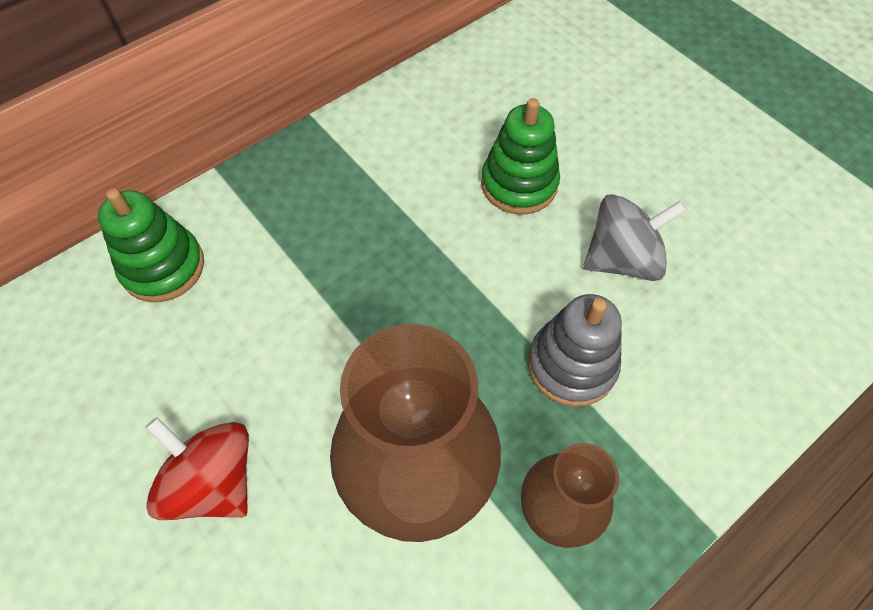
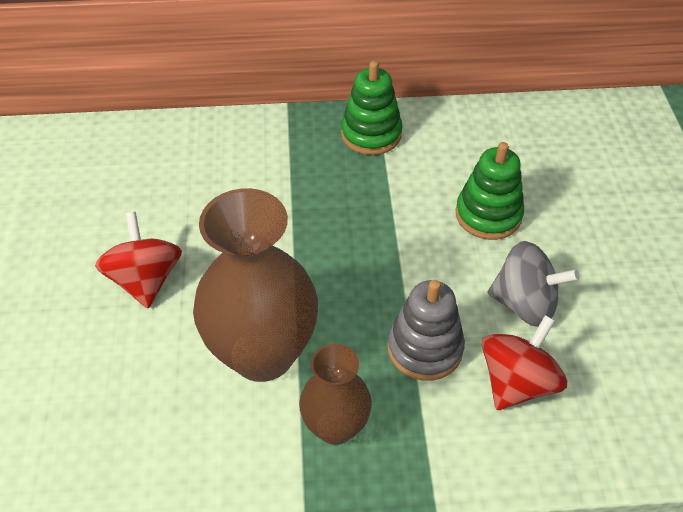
camera: 35 degrees right, 10 degrees down
(163, 267) = (210, 146): green stacking toy -> green stacking toy (371, 134)
(677, 345) = (517, 382): none -> red spinning top

